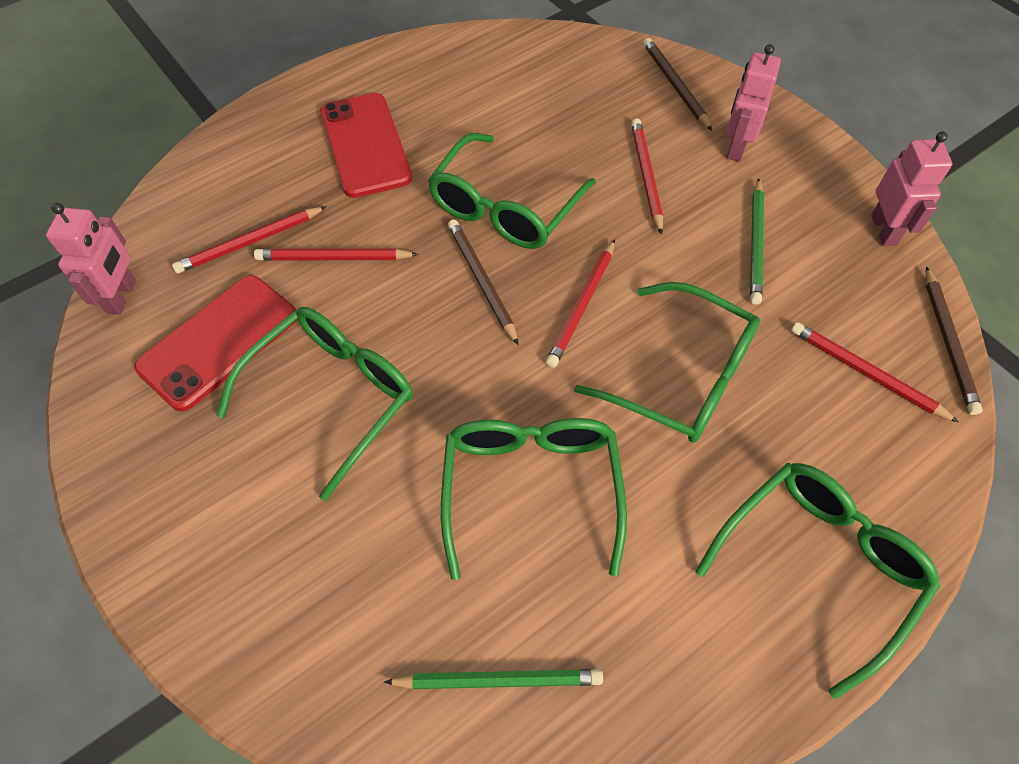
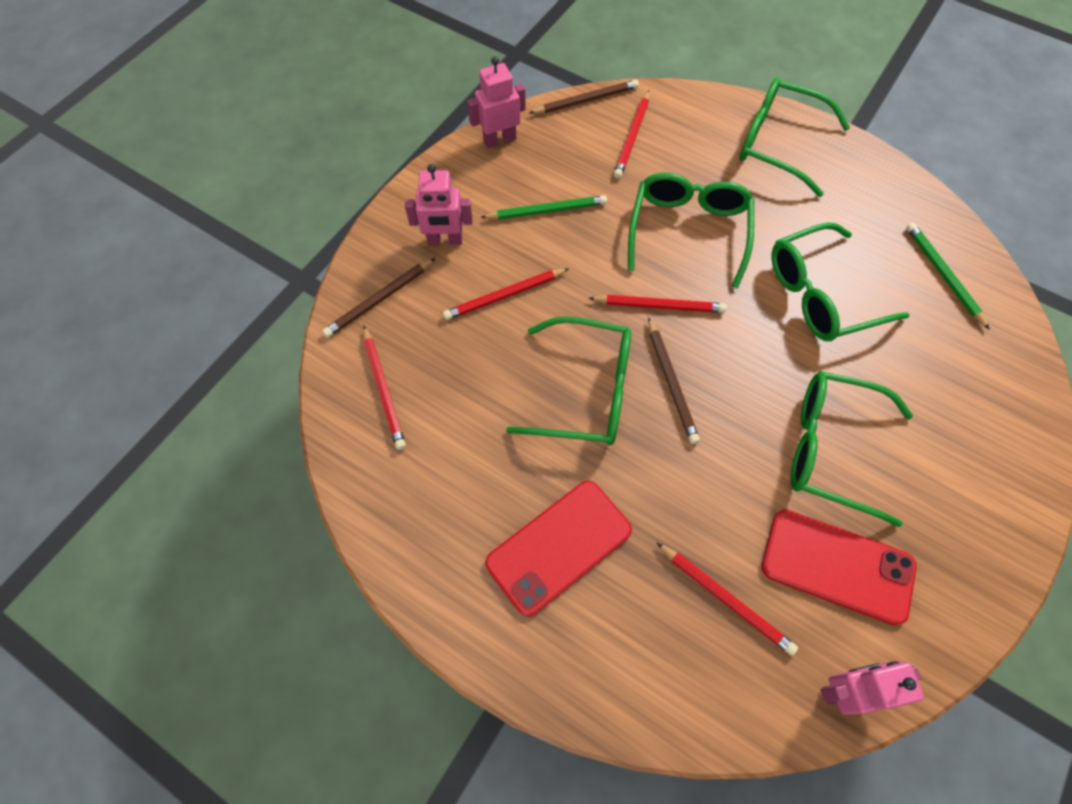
camera: 110 degrees left, 5 degrees up
(333, 258) = (706, 511): red pencil -> red pencil (384, 389)
(481, 281) = (671, 382): brown pencil -> brown pencil turned 60 degrees counterclockwise

